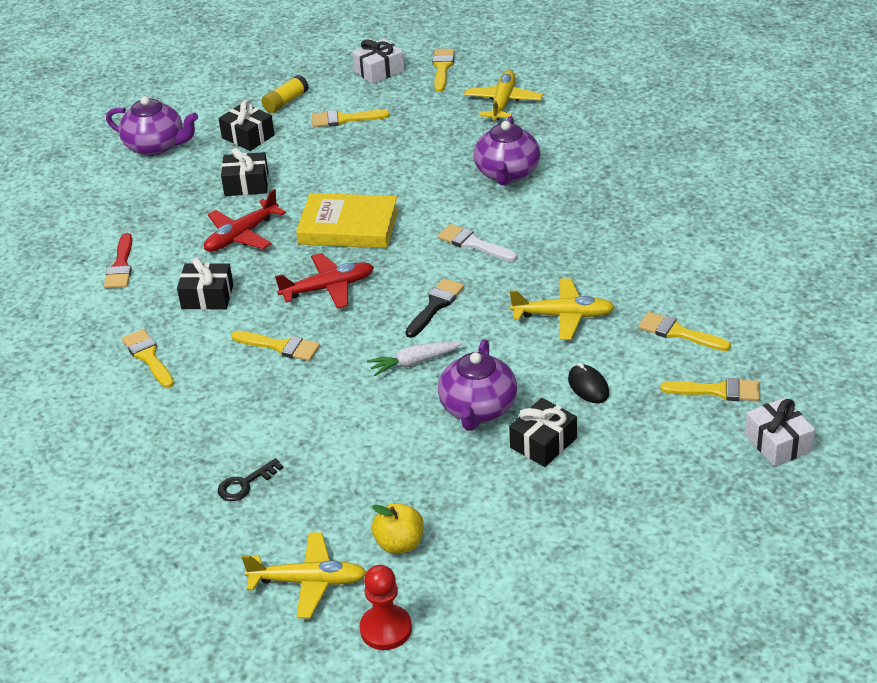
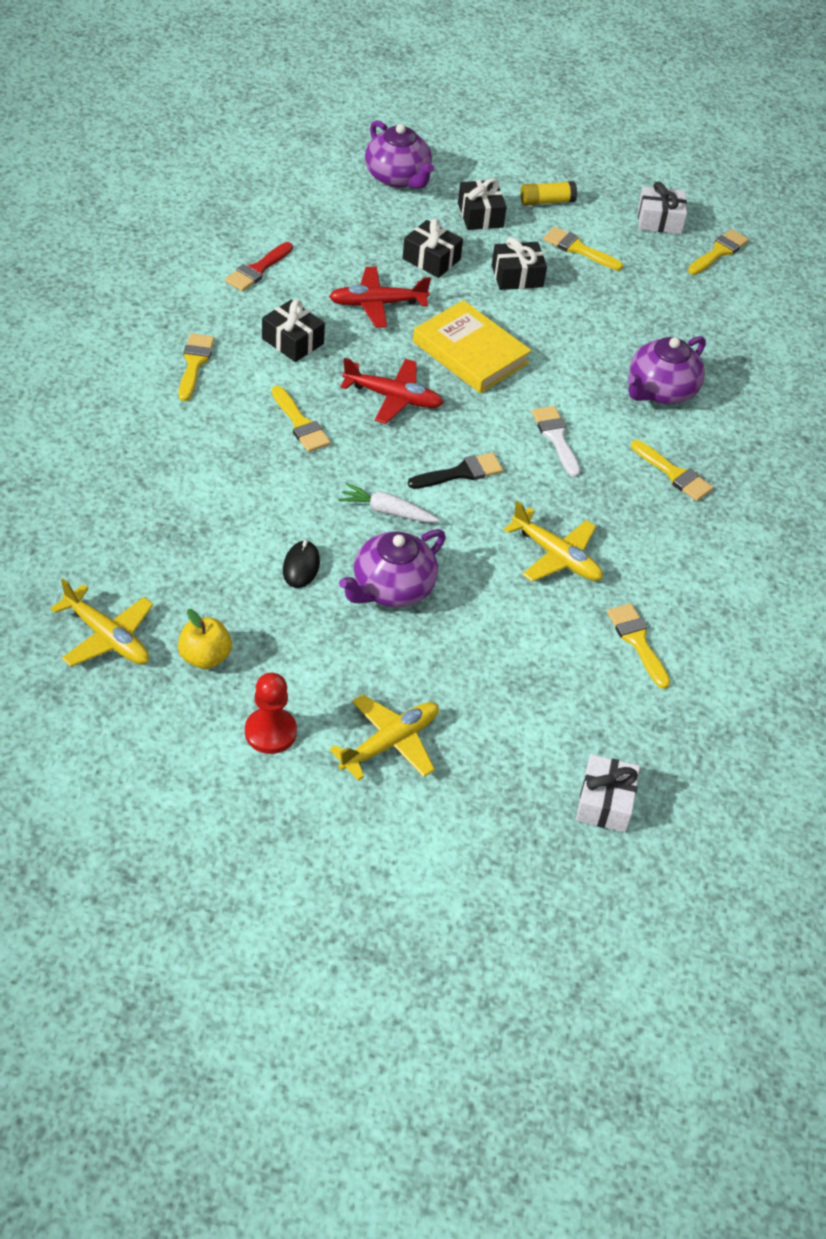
camera: 30 degrees right, 10 degrees up
(245, 484) = (149, 522): black key -> none
(386, 629) = (119, 718): red pawn -> red pawn (270, 732)
(503, 103) = (735, 320): yellow plane -> yellow plane (389, 743)
(543, 443) = (410, 656): black gift -> black gift (517, 276)
(588, 386) = (503, 634): black mouse -> black mouse (301, 566)
(718, 391) = (608, 718): yellow brush -> yellow brush (674, 474)

